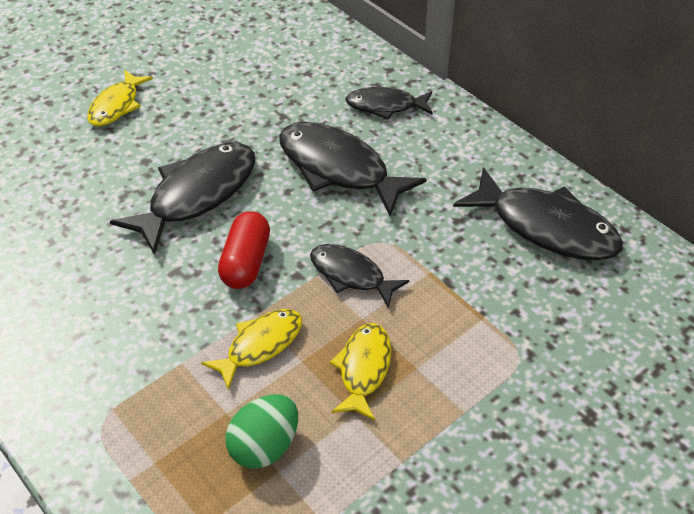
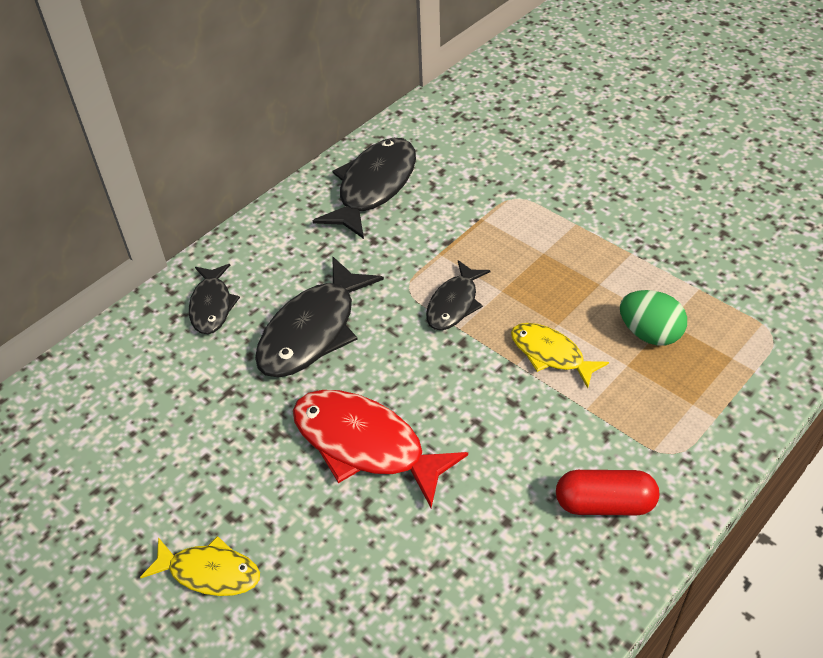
camera: 95 degrees left, 0 degrees up
(197, 195) = (365, 445): black fish -> red fish
(246, 262) = (454, 383): red capsule -> red capsule (604, 503)
(363, 369) = (554, 283): yellow fish -> none

